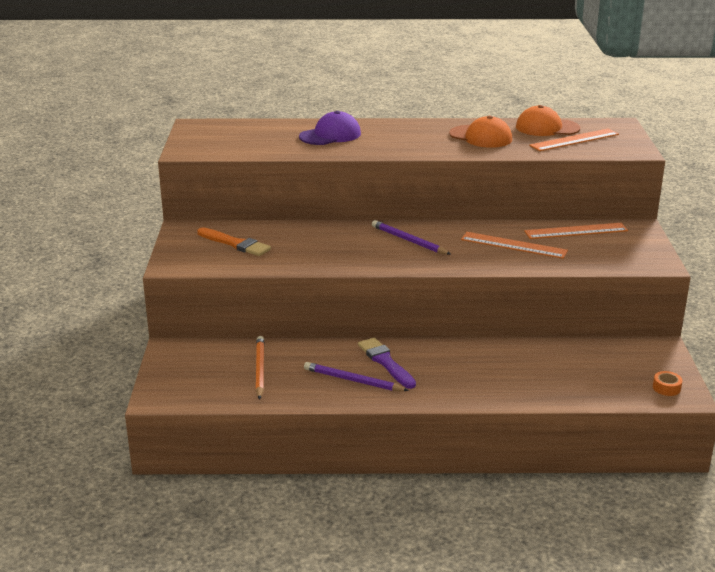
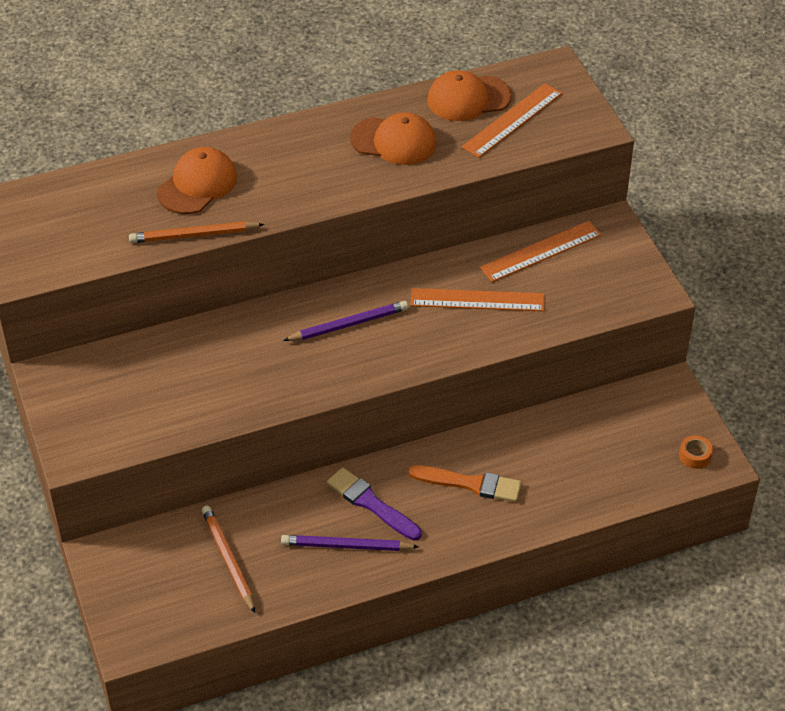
camera: 20 degrees left, 20 degrees up
(235, 244) = (133, 389): orange brush -> orange brush (470, 484)
(312, 153) = (194, 235): none -> orange pencil
(330, 135) = (197, 185): purple cap -> orange cap
(409, 241) = (348, 324): purple pencil -> purple pencil turned 135 degrees clockwise

